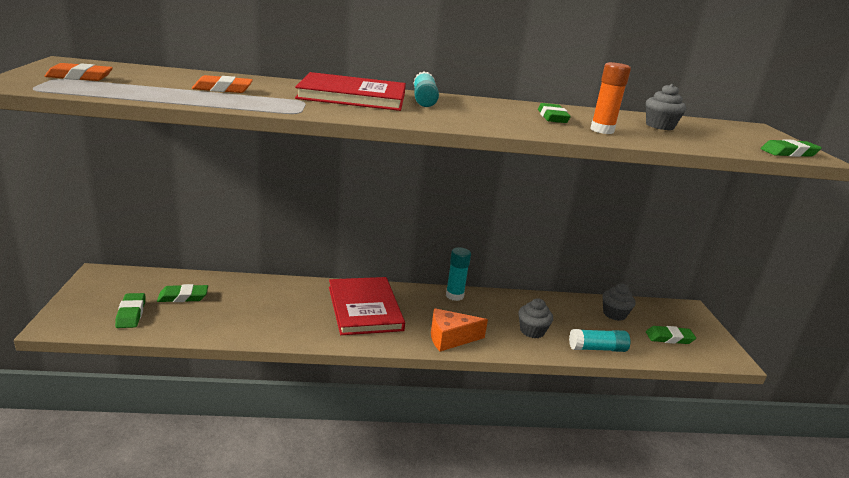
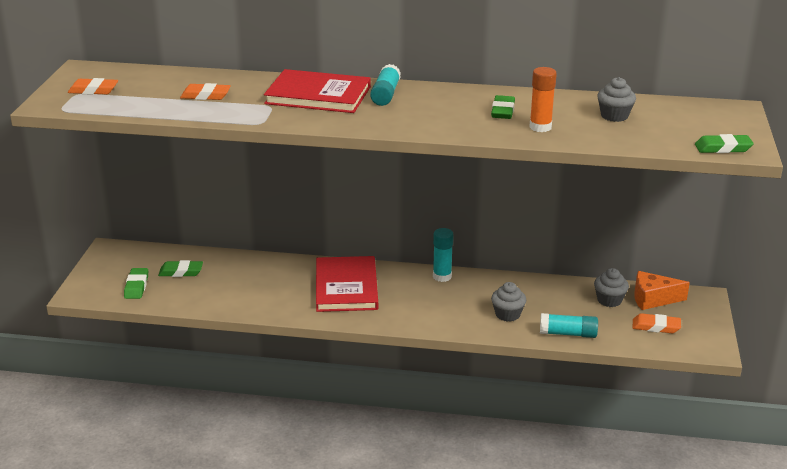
camera: 15 degrees right, 5 degrees up
(450, 338) = (420, 318): orange cheese -> orange cheese (653, 299)
(669, 338) = (656, 327): green eraser -> orange eraser

